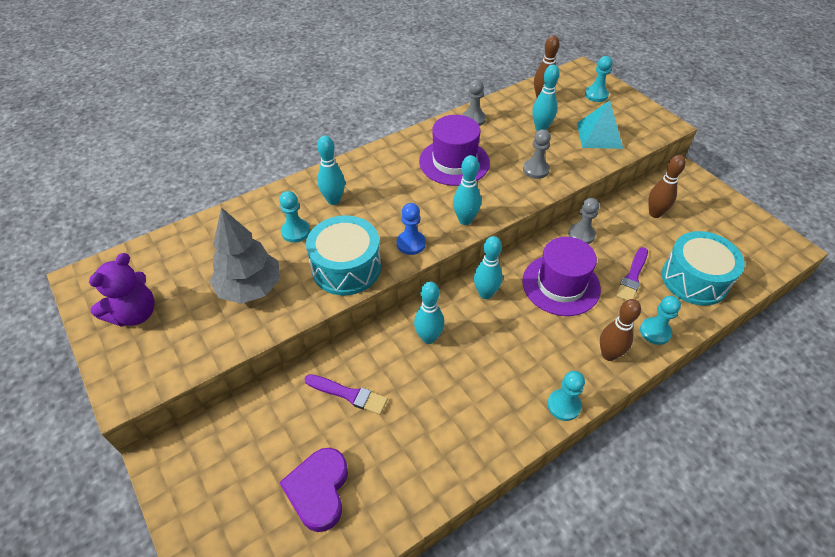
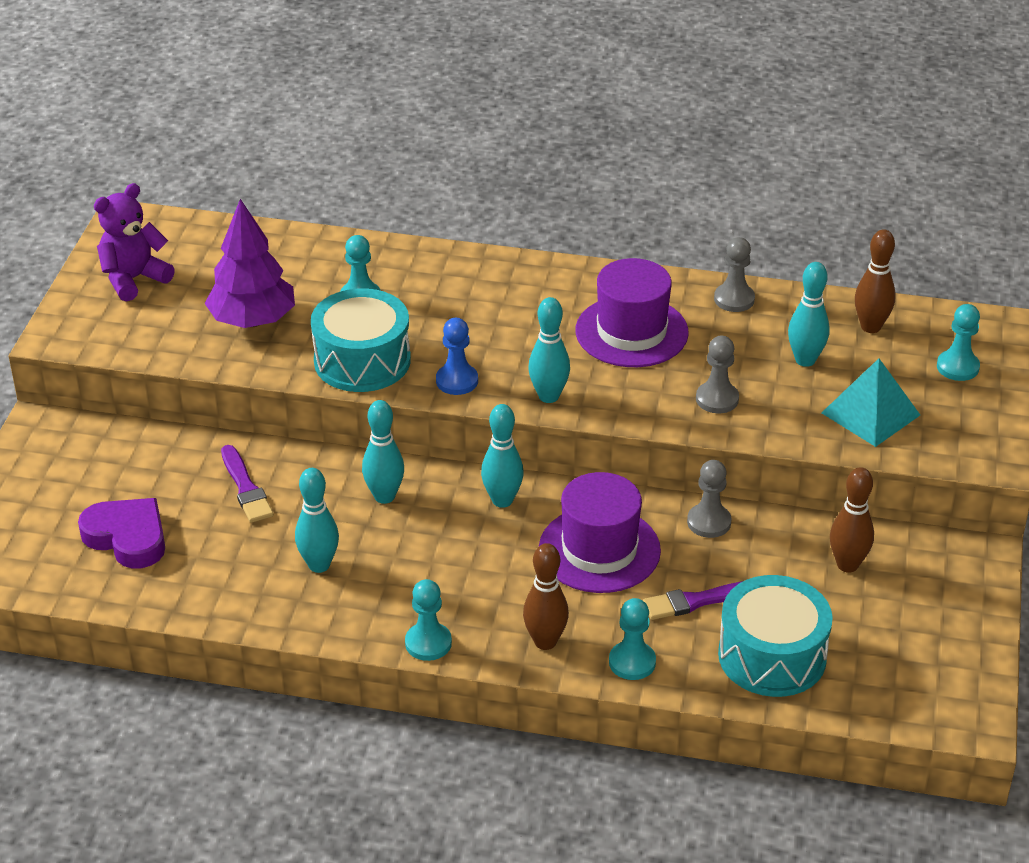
camera: 45 degrees right, 10 degrees down
(135, 314) = (134, 279): purple teddy bear -> purple teddy bear turned 150 degrees clockwise
(250, 288) = (252, 321): grey tree -> purple tree
(318, 490) = (127, 537): purple heart -> purple heart turned 75 degrees clockwise
(333, 200) = (440, 290): turquoise bowling pin -> turquoise bowling pin (319, 565)

